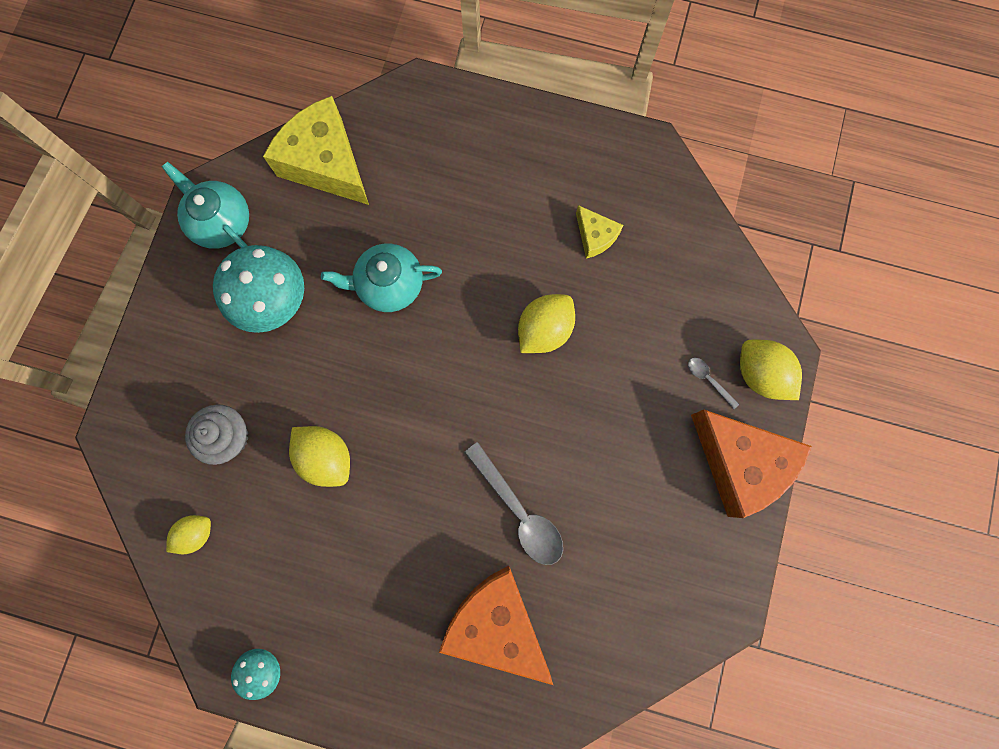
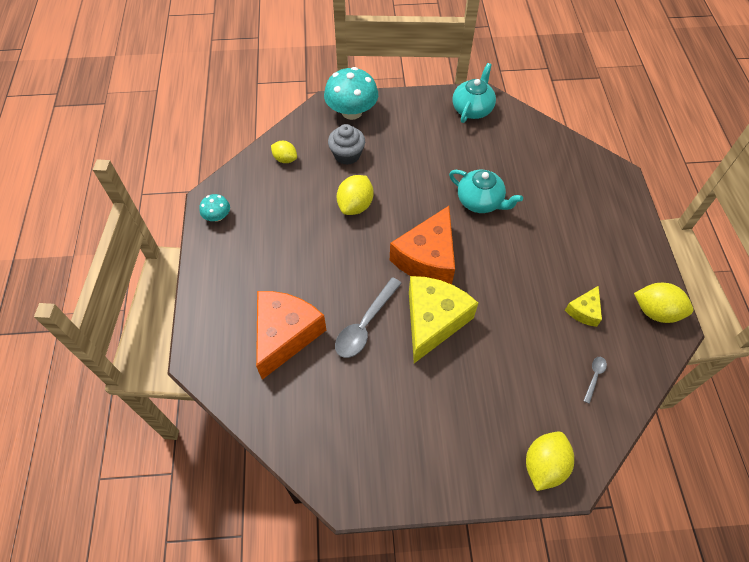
camera: 70 degrees right, 20 degrees down
(272, 300) = (439, 147): turquoise mushroom -> turquoise mushroom (351, 112)
(326, 163) = (539, 144): yellow cheese -> yellow cheese (433, 321)
(389, 285) = (480, 201): turquoise teapot -> turquoise teapot turned 150 degrees clockwise
(544, 330) = (498, 300): yellow lemon -> yellow lemon (656, 311)
(708, 379) = (519, 425): grey spoon -> grey spoon (594, 376)
(740, 463) = (465, 470): orange cheese -> orange cheese (427, 258)

